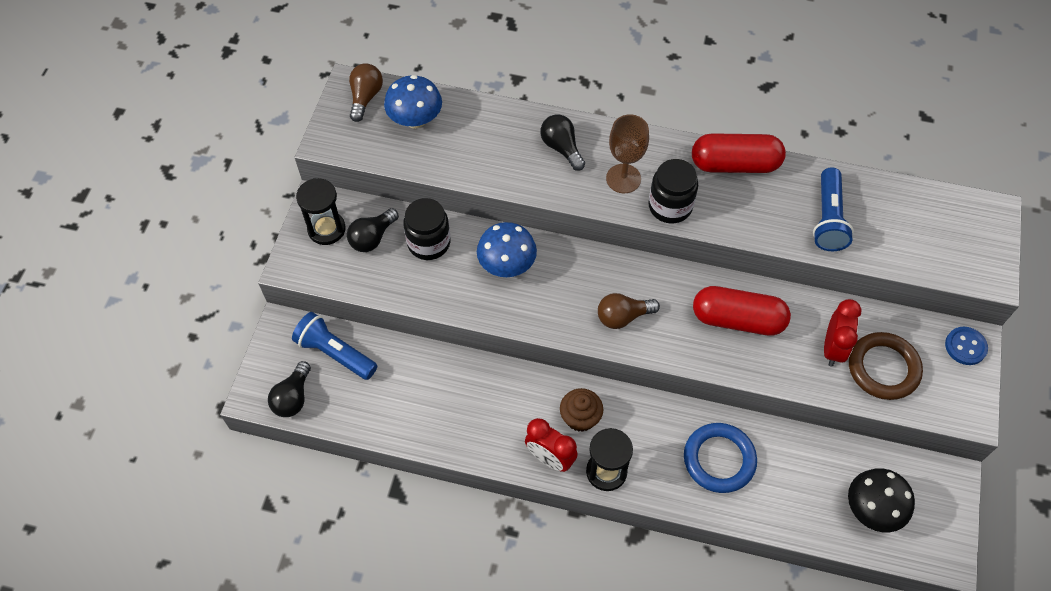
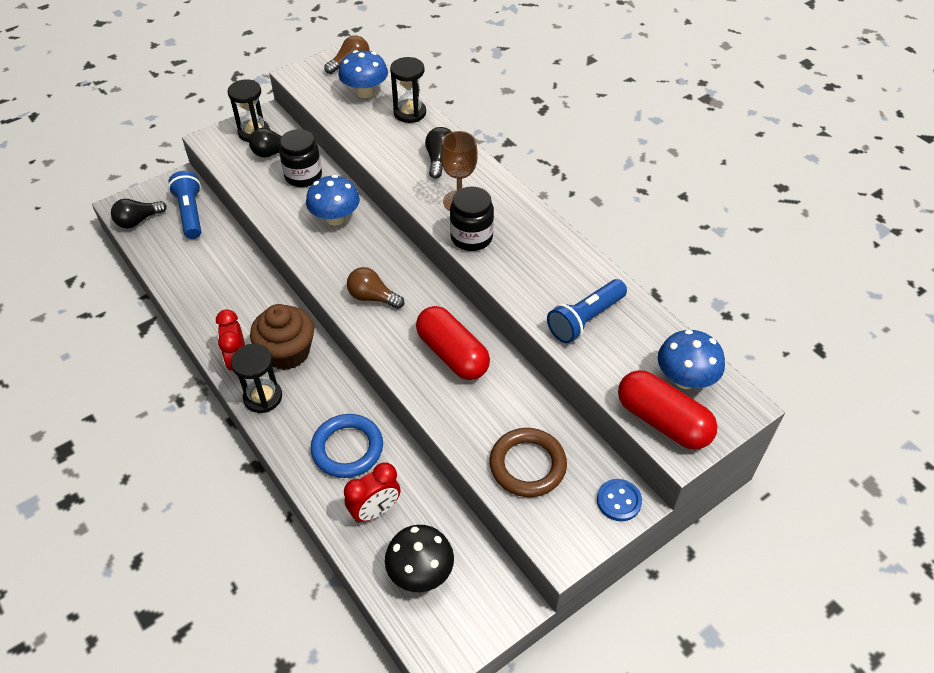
camera: 40 degrees right, 10 degrees down
(481, 116) = (410, 113): none -> black hourglass
(580, 417) = (287, 352): brown cupcake -> brown cupcake, size x1.56
(734, 164) = (554, 241): red capsule -> red capsule (662, 421)
(833, 348) = (503, 423): red clock -> red clock (375, 511)
(940, 218) = (685, 379): none -> blue mushroom

